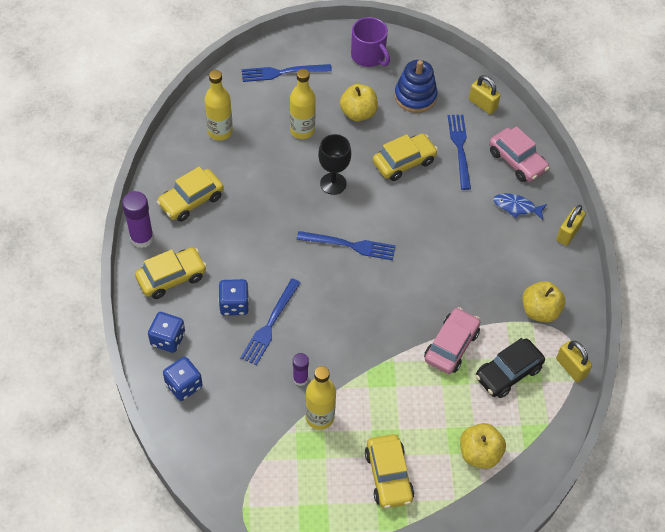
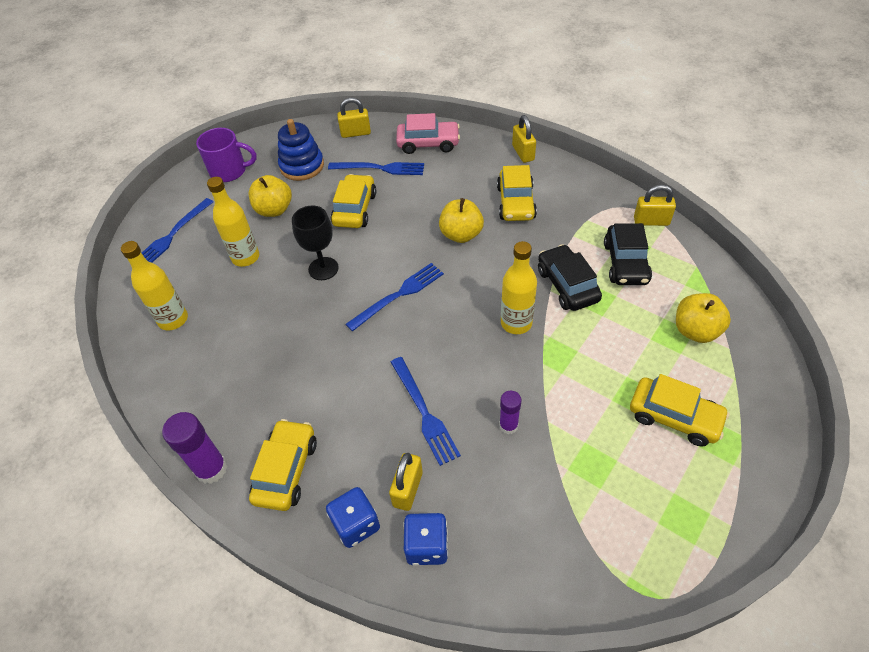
camera: 45 degrees left, 5 degrees down
(191, 200) = (218, 393): yellow car -> yellow car (516, 203)
(211, 351) = (408, 489): none -> yellow padlock
(234, 304) = (373, 431): blue dice -> none
(319, 417) = (565, 436): yellow bottle -> yellow bottle (516, 323)
(451, 346) = (567, 285): pink car -> black car
(460, 148) = (380, 168): blue fork -> blue fork turned 150 degrees clockwise
(516, 207) = (470, 167): blue fish -> none
(540, 311) = (581, 209): yellow apple -> yellow apple (461, 234)

